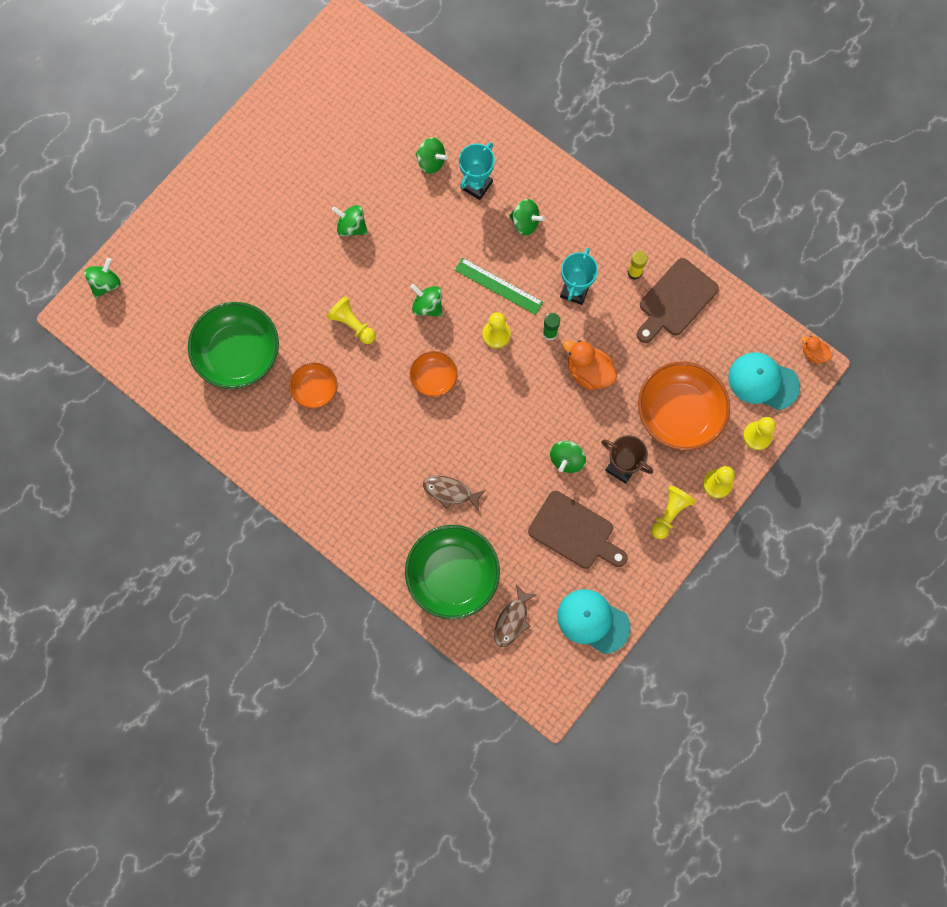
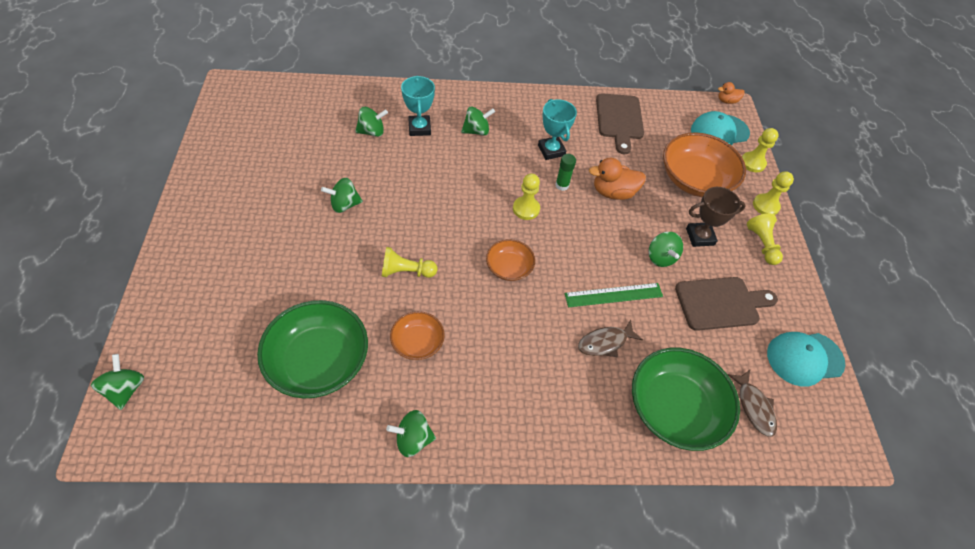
camera: 45 degrees left, 20 degrees down
(427, 306) = (456, 222): green spinning top -> green spinning top (413, 439)
(498, 286) = (496, 178): green ruler -> green ruler (613, 295)
(634, 272) = (578, 119): yellow glue stick -> none

